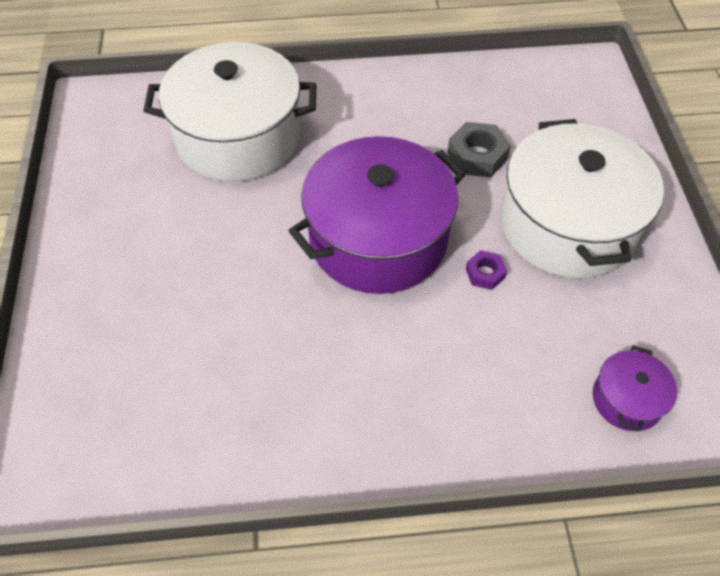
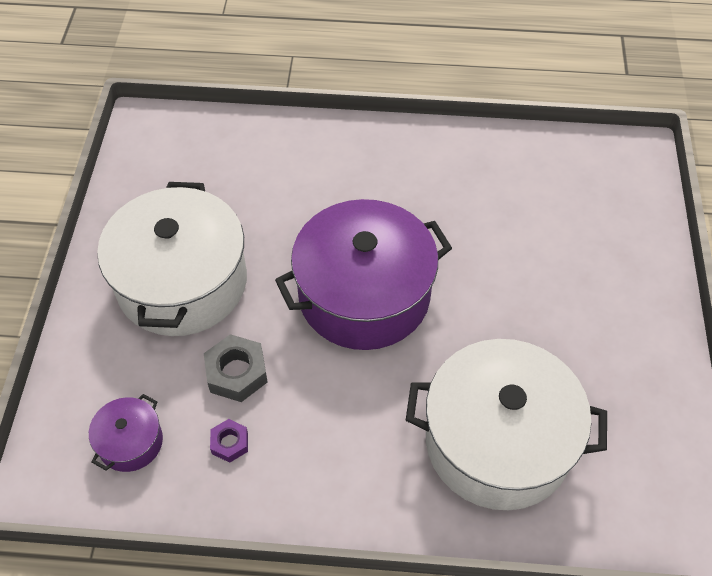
camera: 170 degrees left, 0 degrees up
(485, 273) = (277, 249): purple nut -> purple nut (230, 443)
(627, 399) = (210, 146): purple pot -> purple pot (130, 442)

